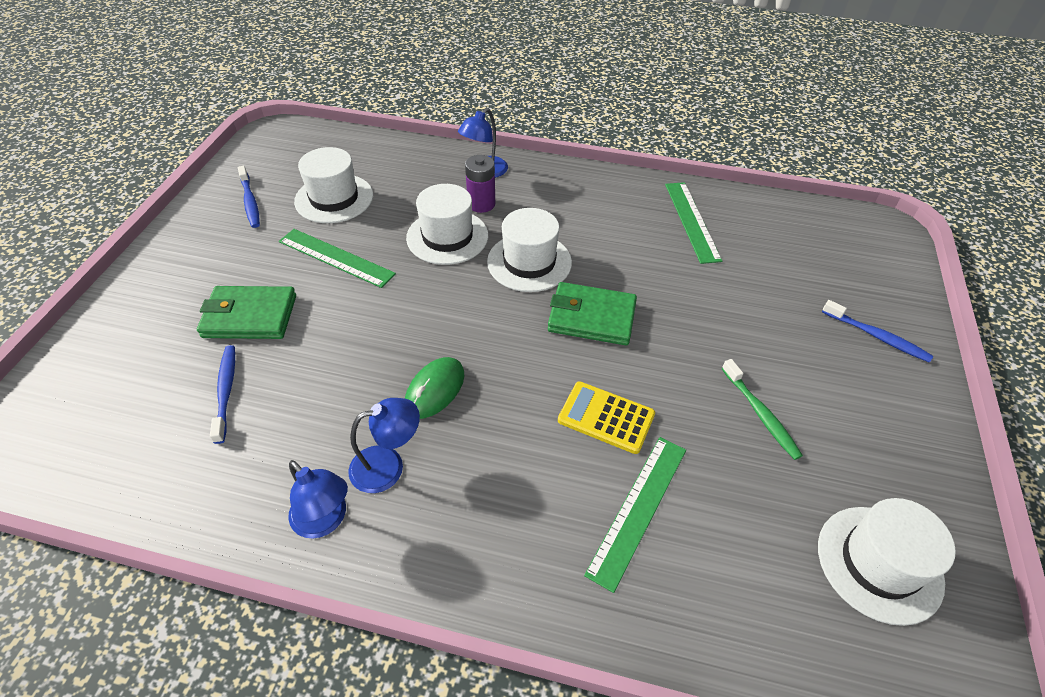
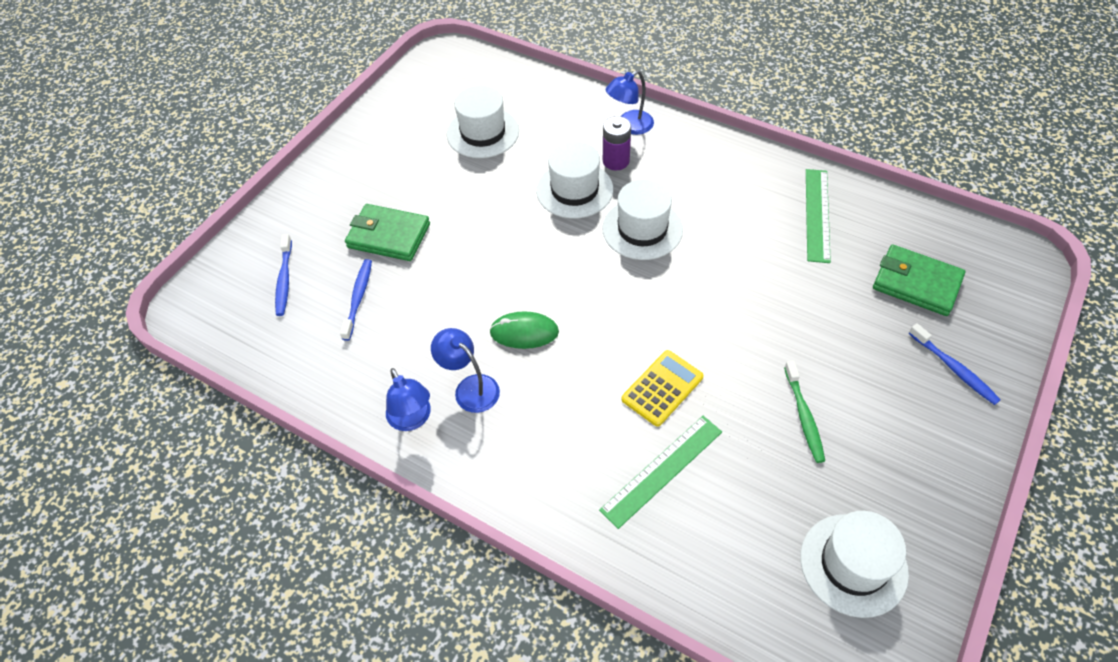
camera: 20 degrees right, 5 degrees up
(250, 202) = (409, 124): blue toothbrush -> blue toothbrush (284, 280)
(336, 257) = (471, 193): green ruler -> none
(388, 465) = (470, 387): blue lamp -> blue lamp turned 135 degrees counterclockwise
(435, 389) = (524, 332): green mouse -> green mouse turned 45 degrees clockwise
(591, 317) = (682, 294): green wallet -> green wallet (916, 283)
(606, 417) = (662, 388): yellow calculator -> yellow calculator turned 90 degrees clockwise

